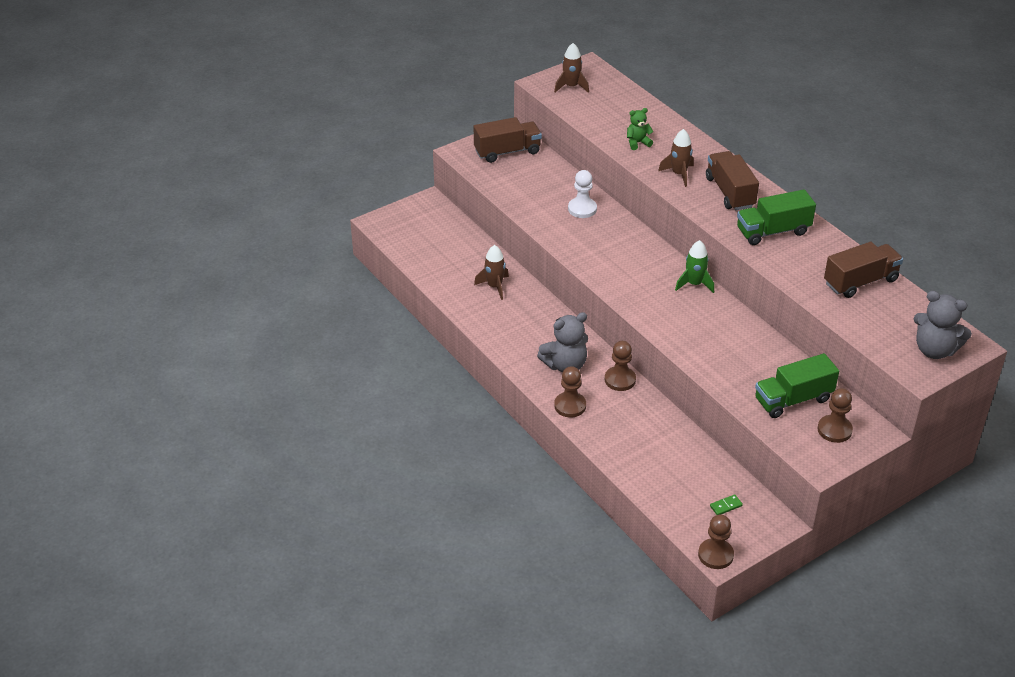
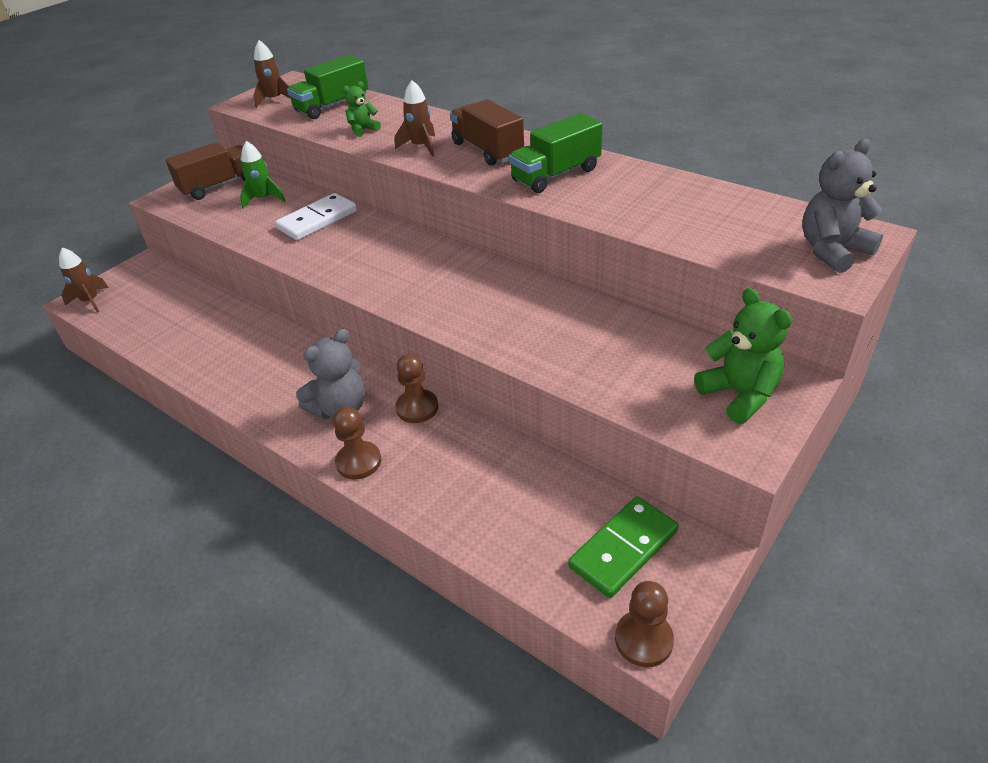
camera: 15 degrees left, 0 degrees up
(494, 286) = (232, 336): brown rocket -> brown rocket (90, 301)
(582, 209) = (317, 220): white pawn -> white domino
(694, 284) = (477, 265): green rocket -> green rocket (263, 199)
(726, 506) = (623, 549): green domino -> green domino, size x2.42
(793, 400) = (663, 369): green truck -> green truck (332, 106)
(834, 430) = (739, 395): brown pawn -> green teddy bear
(860, 282) = (689, 200): brown truck -> none
(934, 350) = (832, 251): grey teddy bear -> grey teddy bear turned 135 degrees clockwise

